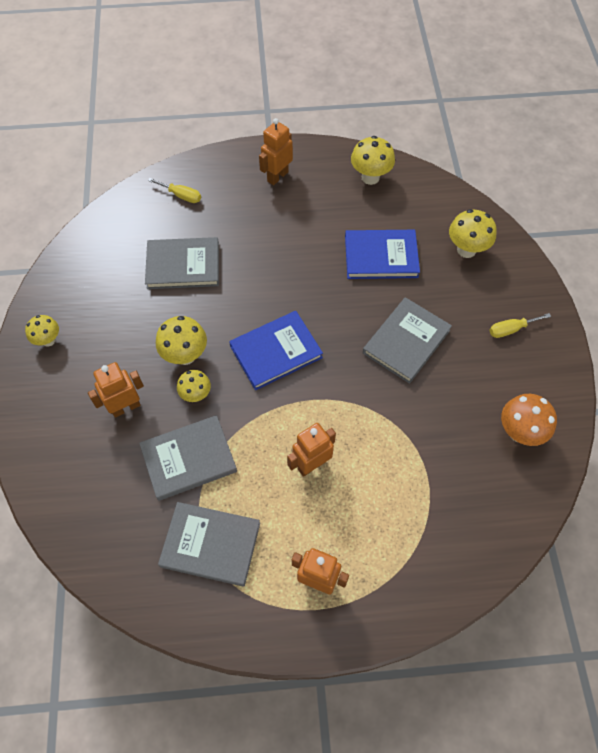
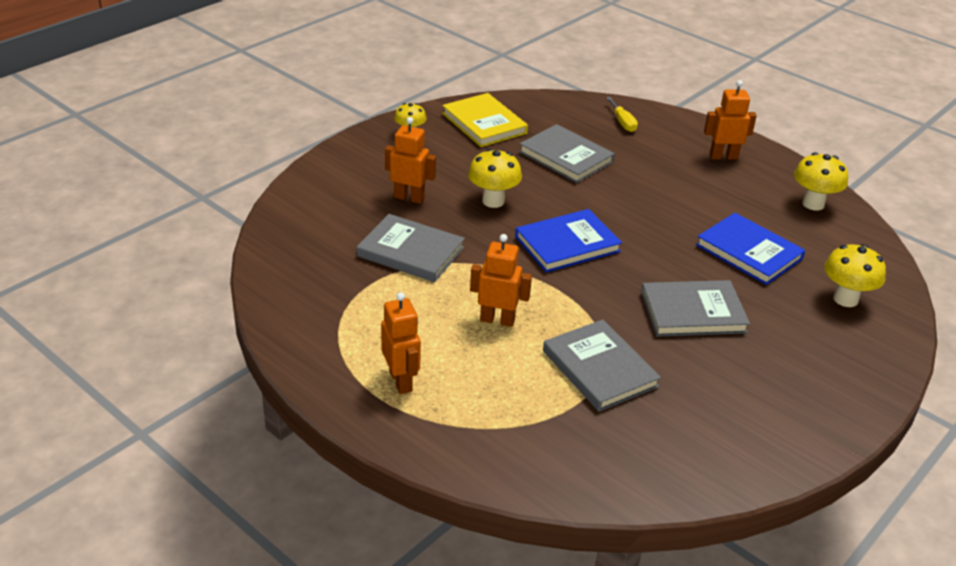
camera: 45 degrees right, 25 degrees down
(89, 280) = (484, 123): none -> yellow book
(196, 395) = (468, 225): yellow mushroom -> none
(210, 545) = (355, 303): grey book -> grey book (599, 369)
(276, 351) = (567, 244): blue book -> blue book turned 45 degrees counterclockwise
(511, 329) = (814, 373): yellow screwdriver -> none
(519, 432) = (718, 437): orange mushroom -> none

